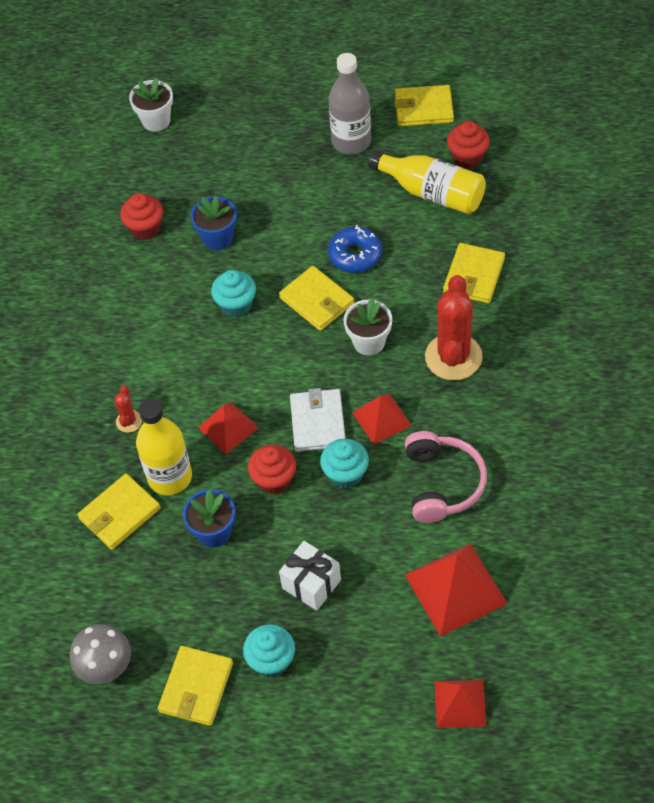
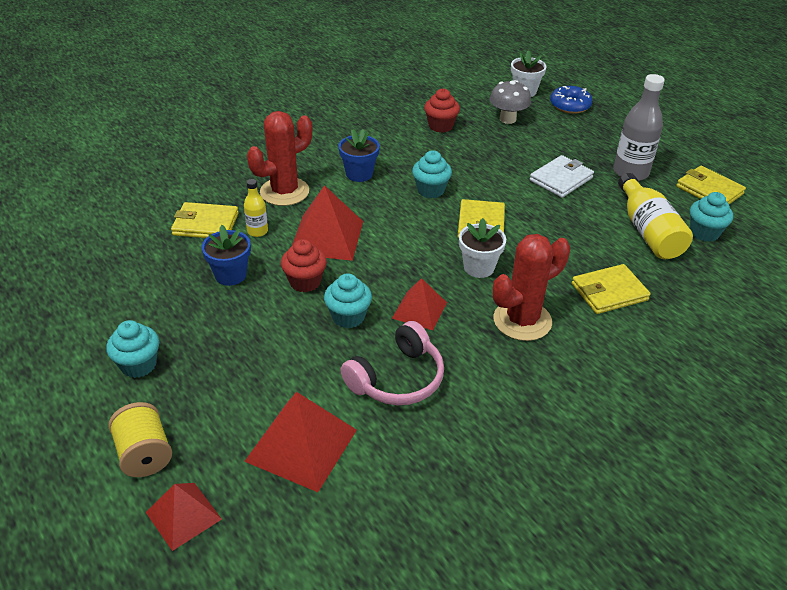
camera: 45 degrees right, 15 degrees down
(106, 667) = (70, 281): grey mushroom -> grey mushroom (507, 119)
(129, 421) = (284, 192): red cactus -> red cactus, size x2.18
(170, 477) = (257, 231): yellow bottle -> yellow bottle, size x0.52
(196, 687) = (84, 335): yellow wallet -> none
(218, 238) = (472, 156): blue flower pot -> blue flower pot (359, 174)
(228, 427) = (326, 237): red pyramid -> red pyramid, size x1.61
(311, 584) = (229, 350): white gift -> none
(318, 422) = (378, 278): white wallet -> white wallet (561, 179)
(355, 255) = (543, 222): blue donut -> blue donut (570, 105)
(378, 702) = (144, 454): none -> yellow spool
(467, 157) = (704, 233): red cupcake -> turquoise cupcake

